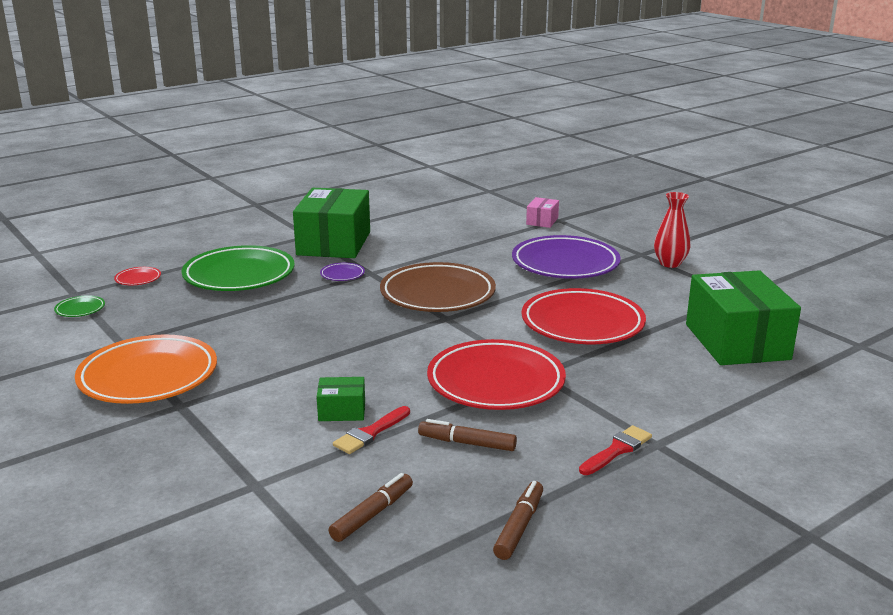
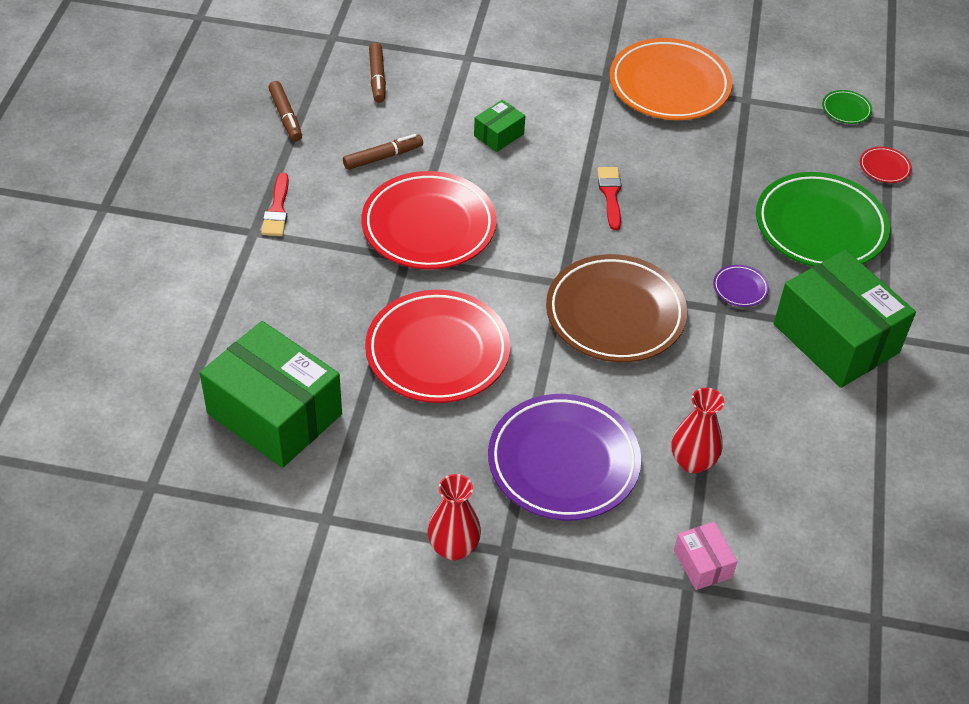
camera: 135 degrees right, 25 degrees up
(370, 433) = (455, 129): red brush -> red brush (610, 195)
(493, 241) = (692, 461): none -> red vase

